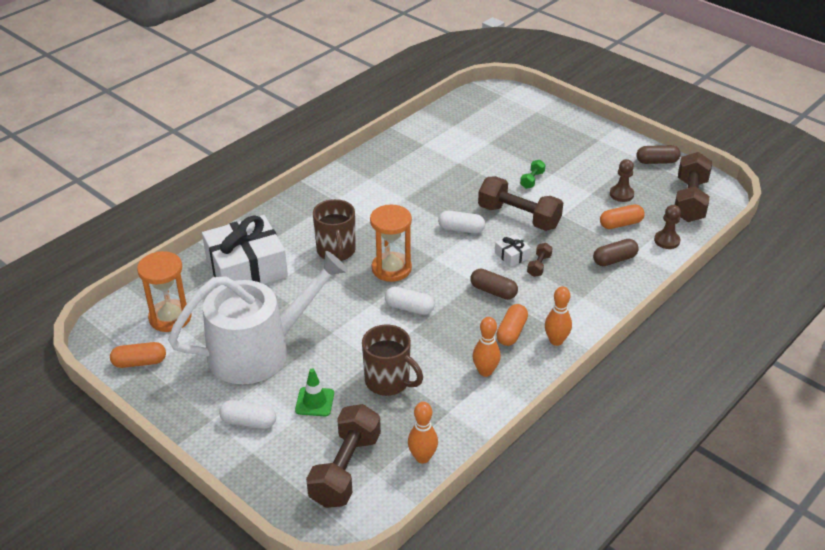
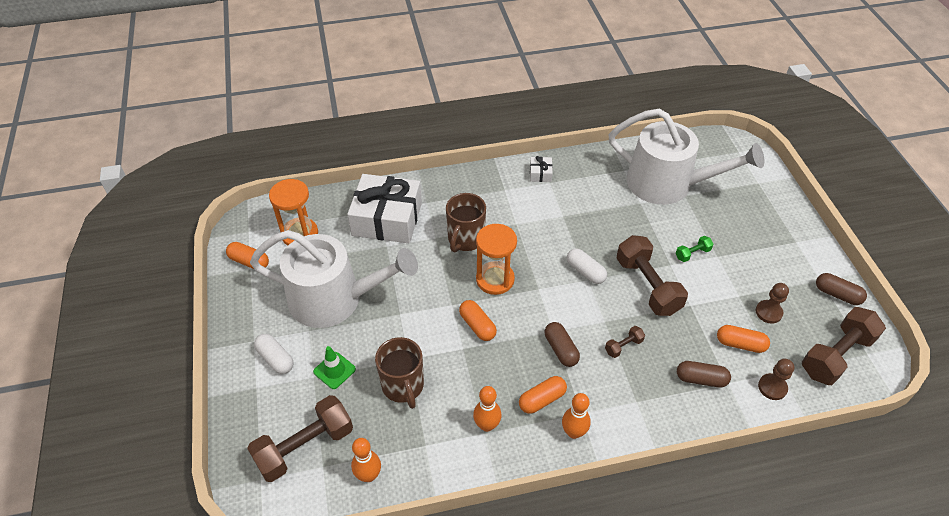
camera: 35 degrees right, 10 degrees up
(409, 308) = (477, 326): white capsule -> orange capsule
(468, 140) = (667, 184): none -> white watering can
(512, 255) = (608, 322): white gift -> white gift (540, 173)

